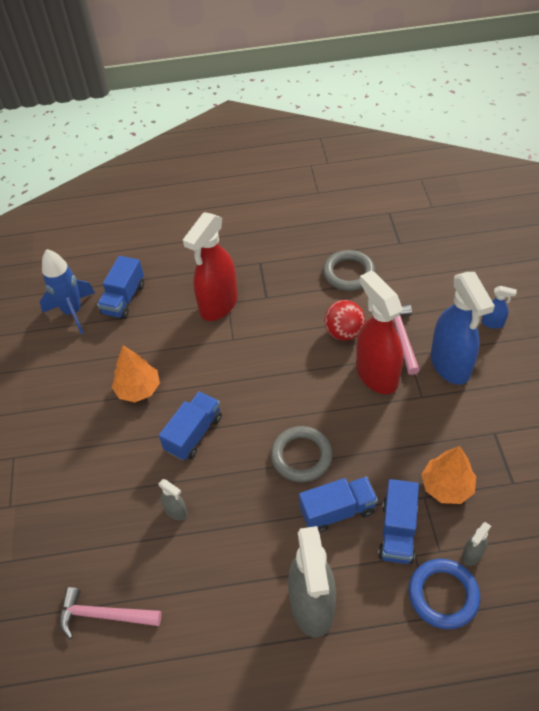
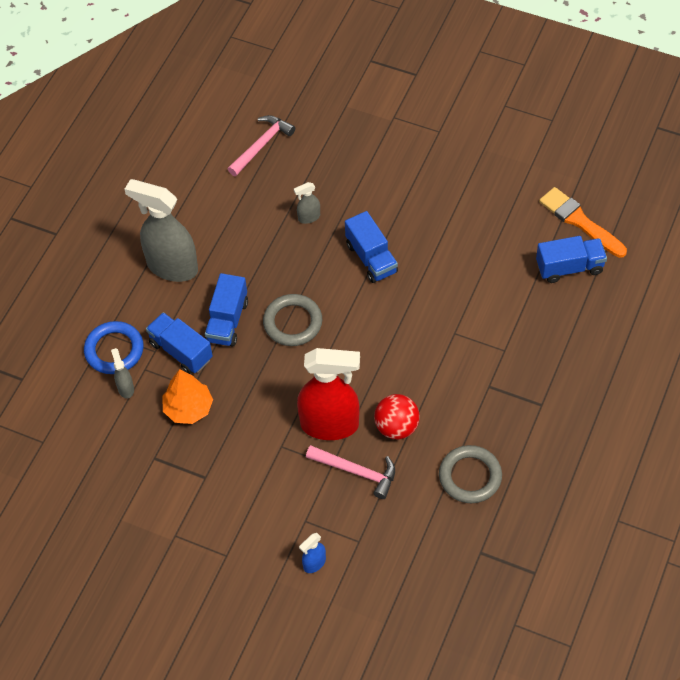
camera: 120 degrees right, 5 degrees up
(73, 312) = (580, 221): blue rocket -> orange brush
(124, 299) = (569, 267): blue truck -> blue truck turned 120 degrees clockwise
(138, 389) = (448, 238): orange tree -> none
(218, 305) = (506, 341): red spray bottle -> none
(450, 365) = (295, 492): blue spray bottle -> none

